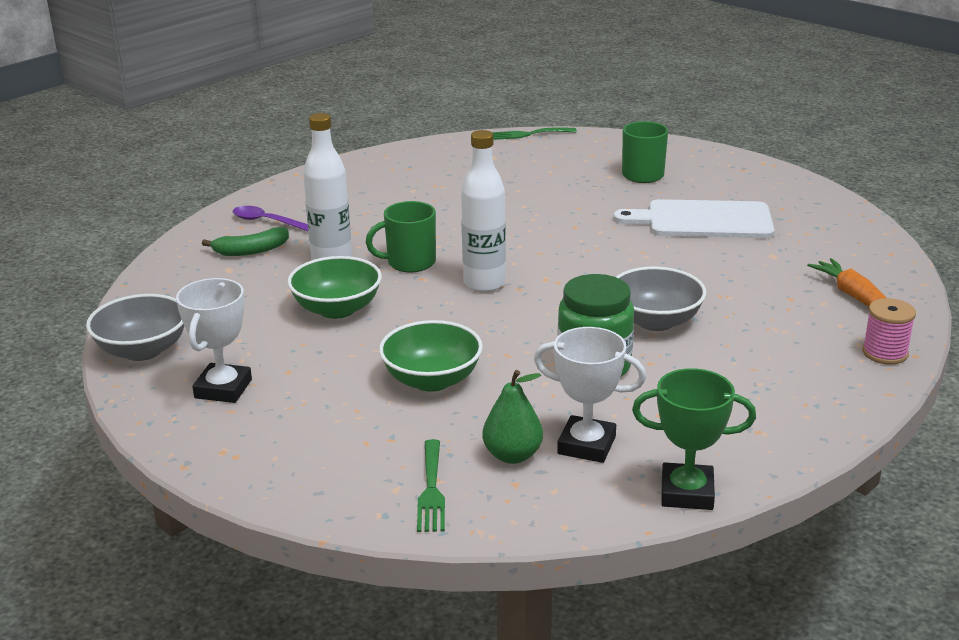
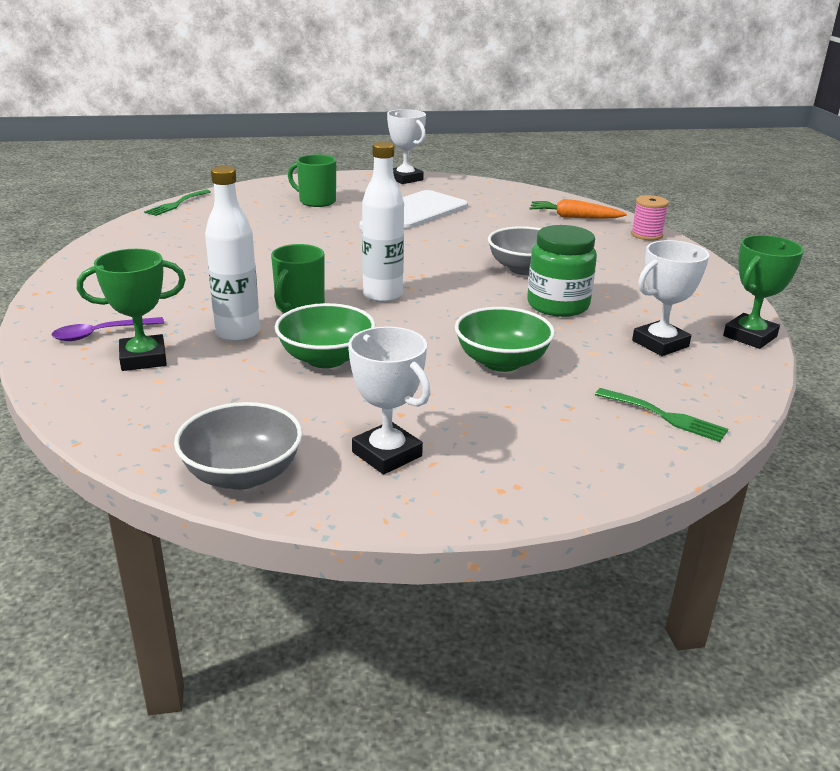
camera: 55 degrees left, 0 degrees up
(251, 251) = (143, 359): green banana -> green trophy
(512, 455) = (647, 371): green pear -> none
(786, 182) = (405, 179): none -> white trophy

